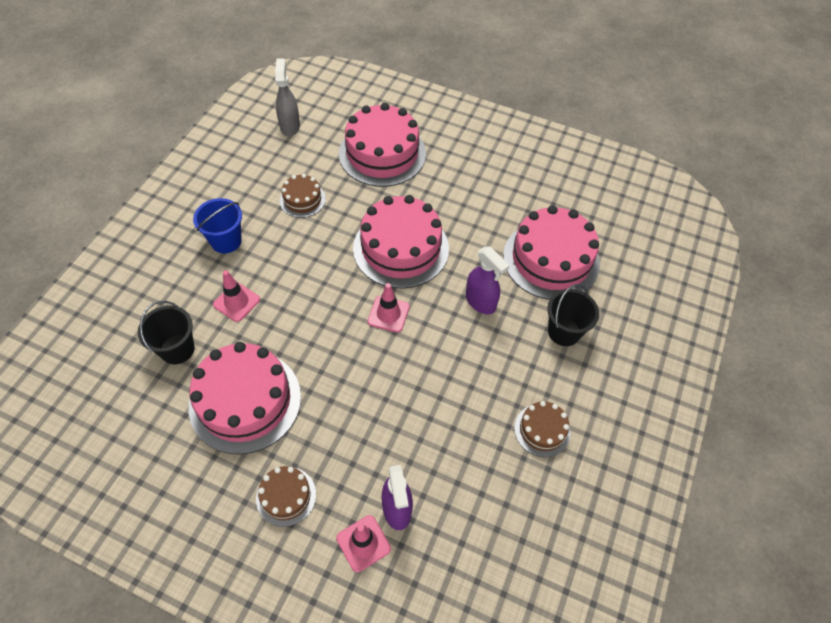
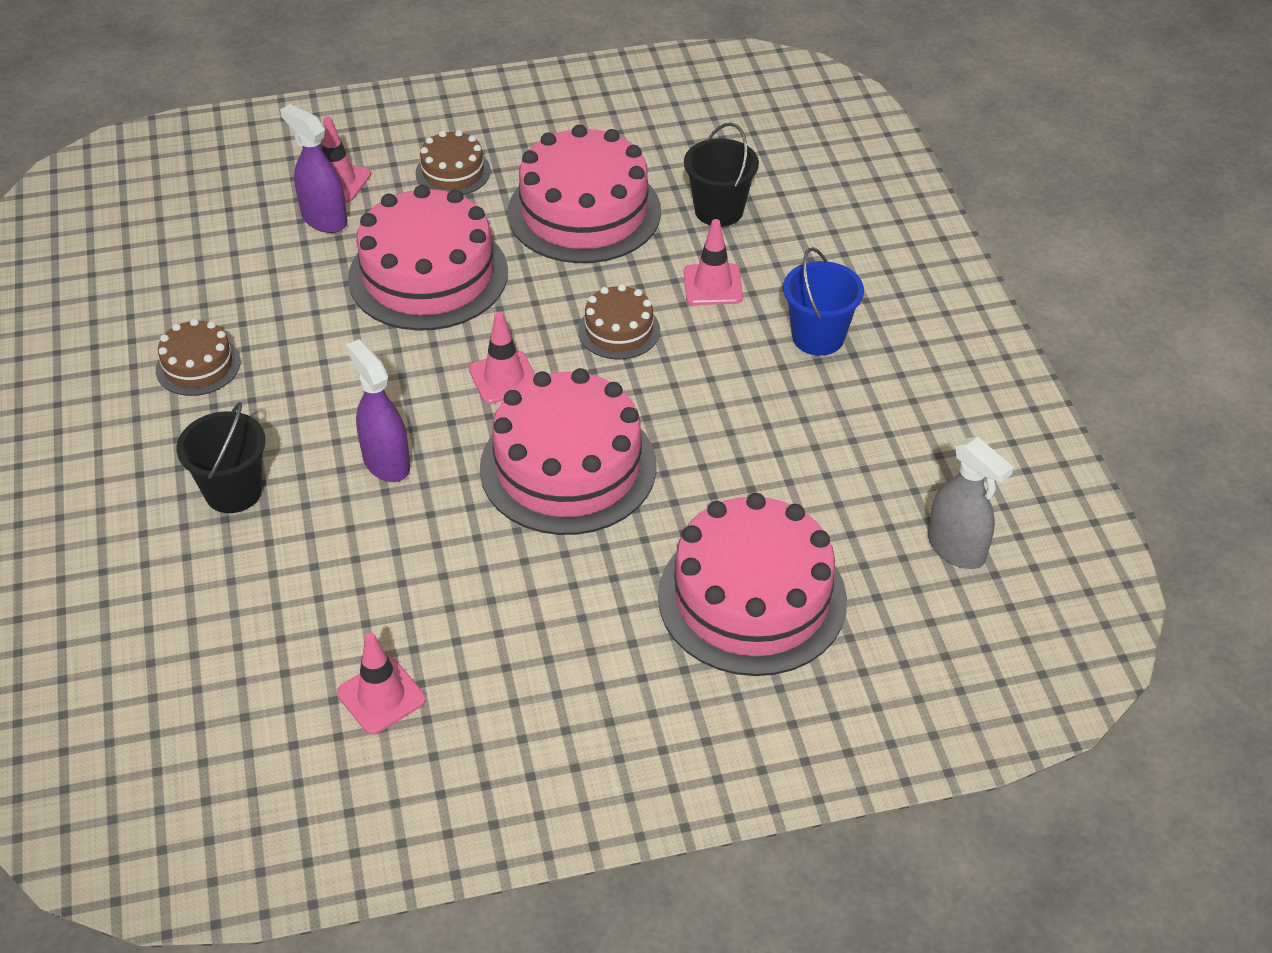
camera: 145 degrees right, 10 degrees down
(302, 199) = (787, 448): brown cake -> brown cake (619, 330)
(480, 302) = (386, 462): purple spray bottle -> purple spray bottle turned 45 degrees clockwise
(551, 259) = (318, 586): pink cake -> pink cake (428, 275)
(552, 200) = (381, 696): none -> pink traffic cone

